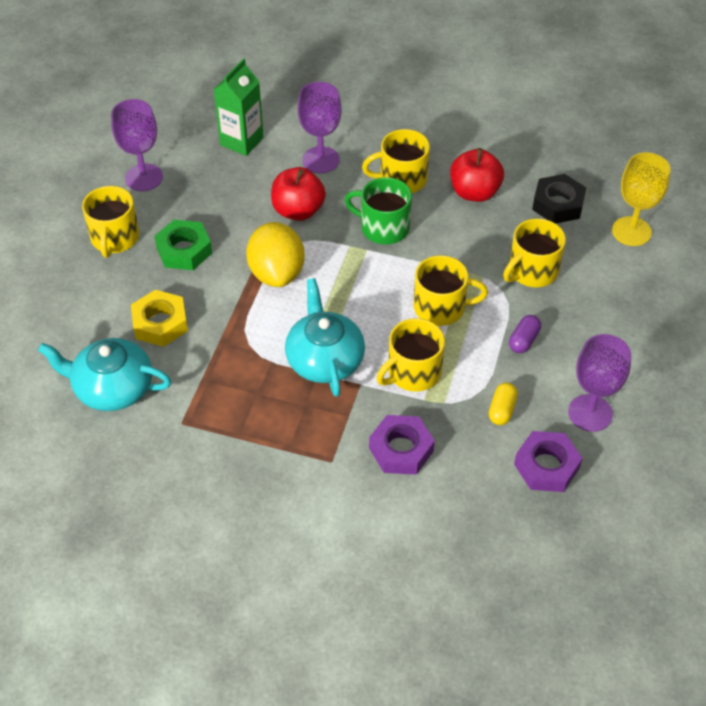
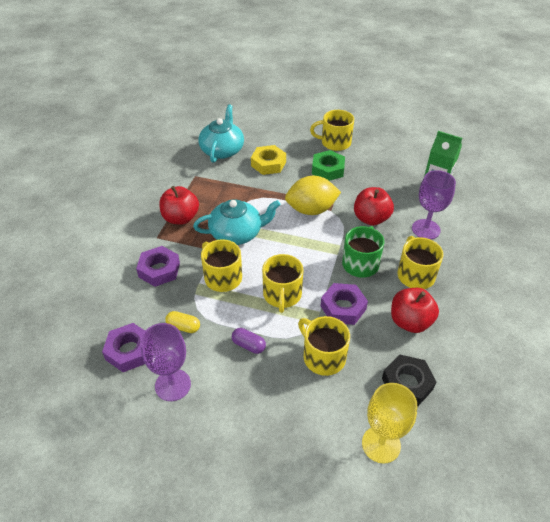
camera: 90 degrees right, 5 degrees down
(144, 177) = (389, 150): purple goblet -> none
(288, 433) = (180, 218): none -> red apple
(458, 249) = (343, 307): none -> purple nut

